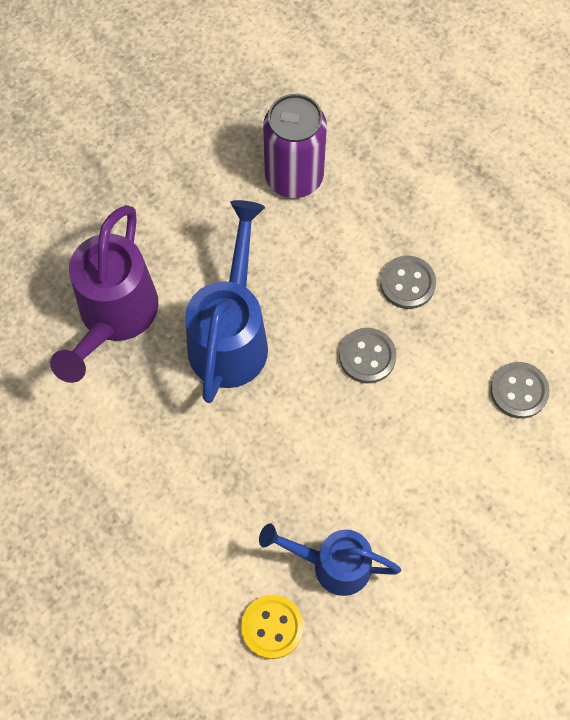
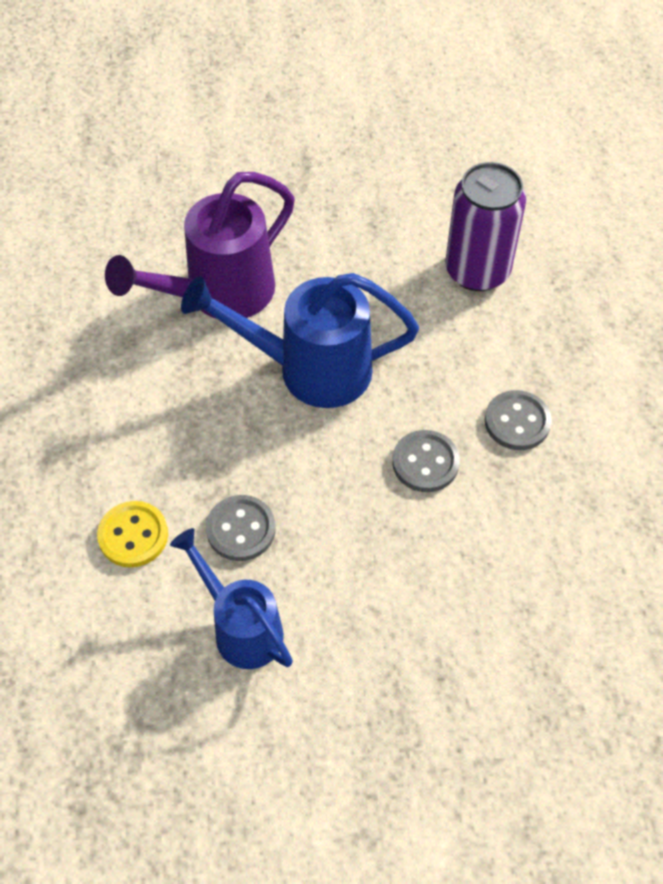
camera: 35 degrees right, 10 degrees down
(231, 336) = (310, 369): blue watering can -> blue watering can turned 135 degrees counterclockwise
(272, 627) = (139, 645): yellow button -> yellow button (133, 535)
(519, 391) = (558, 588): grey button -> grey button (241, 529)

